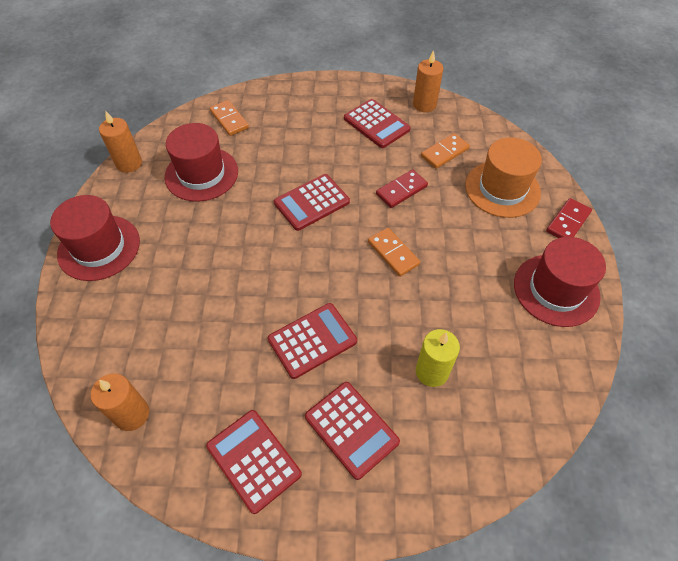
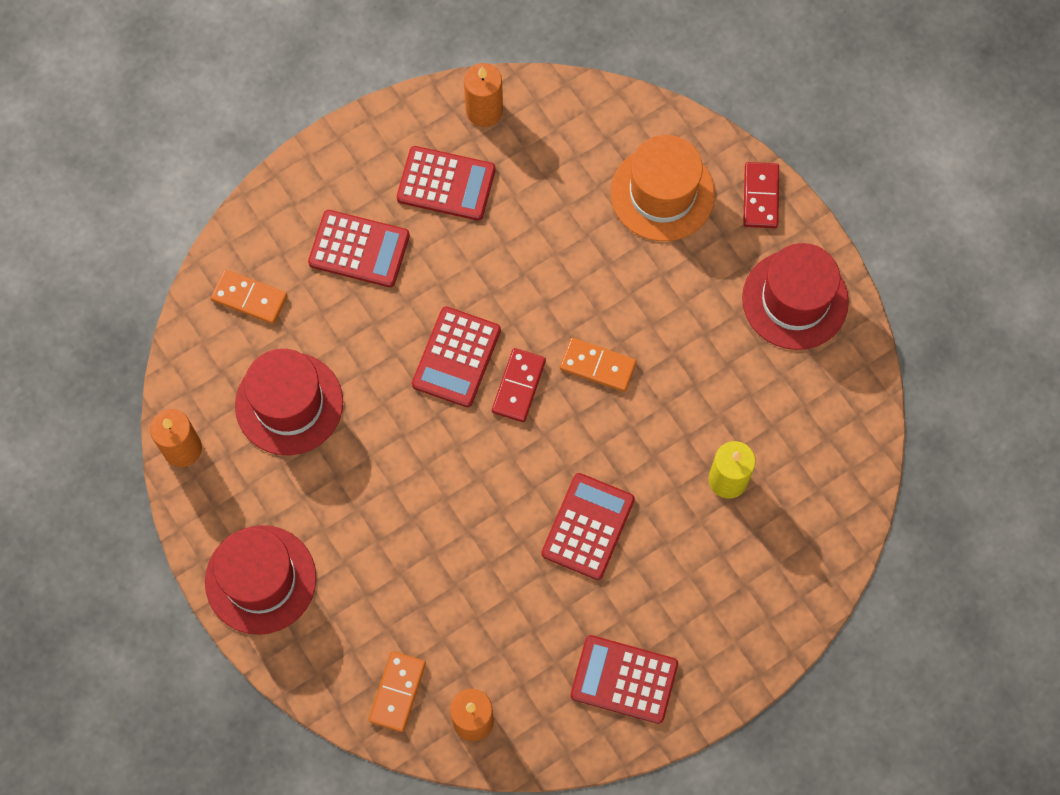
camera: 35 degrees left, 15 degrees up
(351, 429) = (691, 589): red calculator -> red calculator (359, 249)
(401, 190) = (548, 271): red domino -> red domino (519, 386)
(444, 153) = (561, 179): orange domino -> orange domino (397, 692)

